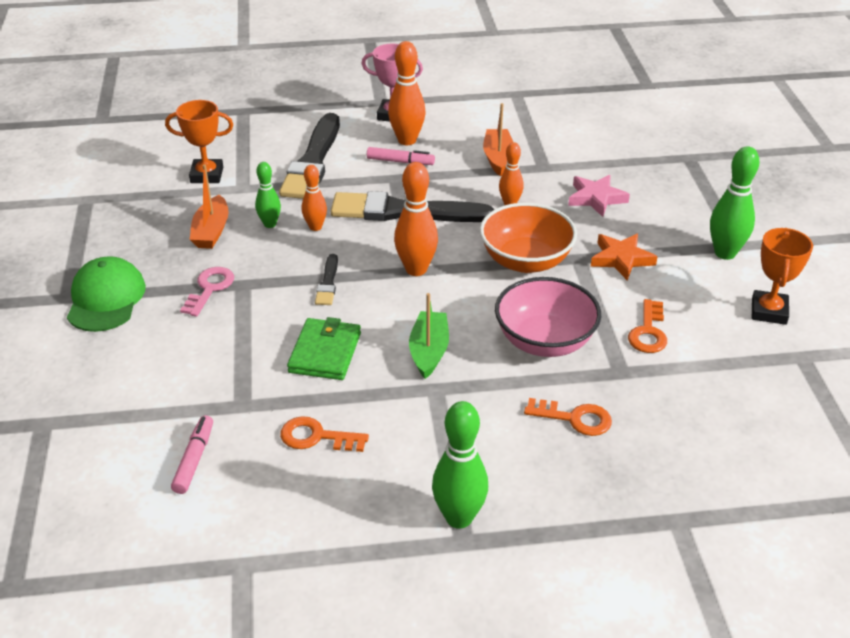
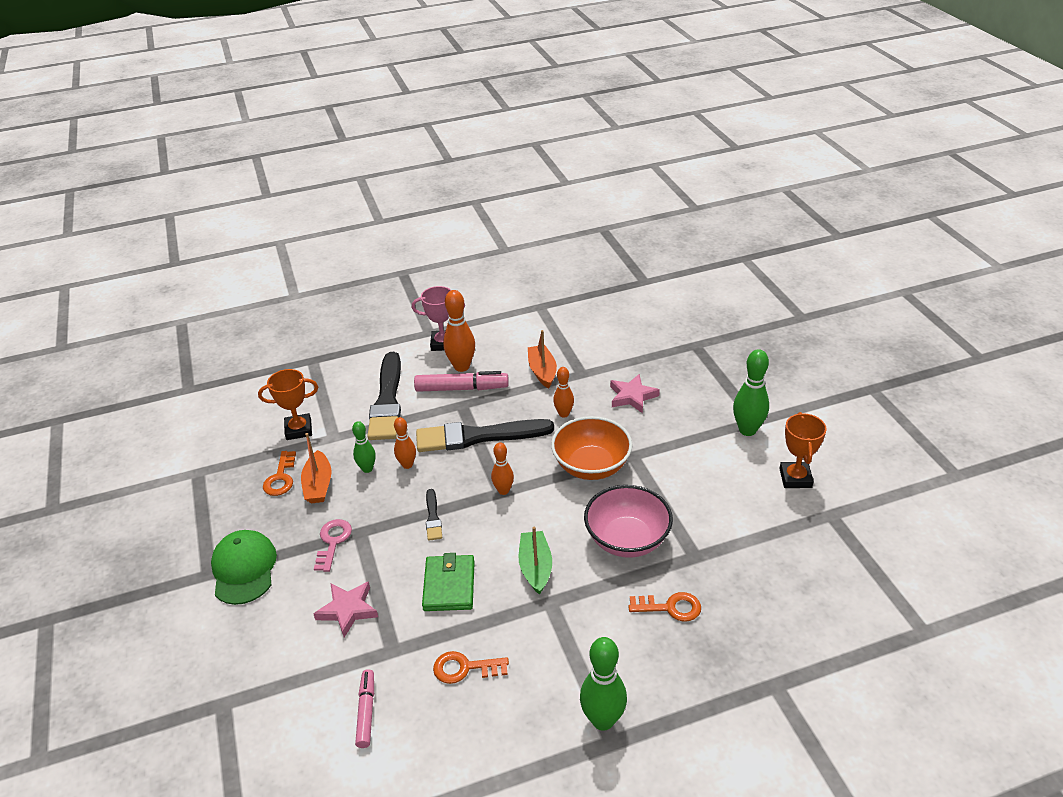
camera: 10 degrees left, 0 degrees up
(205, 357) = (348, 610): none -> pink star
(400, 162) = (462, 388): pink marker -> pink marker, size x1.60
(416, 269) = (503, 490): orange bowling pin -> orange bowling pin, size x0.61
(621, 259) = (667, 450): orange star -> none
(648, 332) = (707, 515): orange key -> orange key (280, 478)

